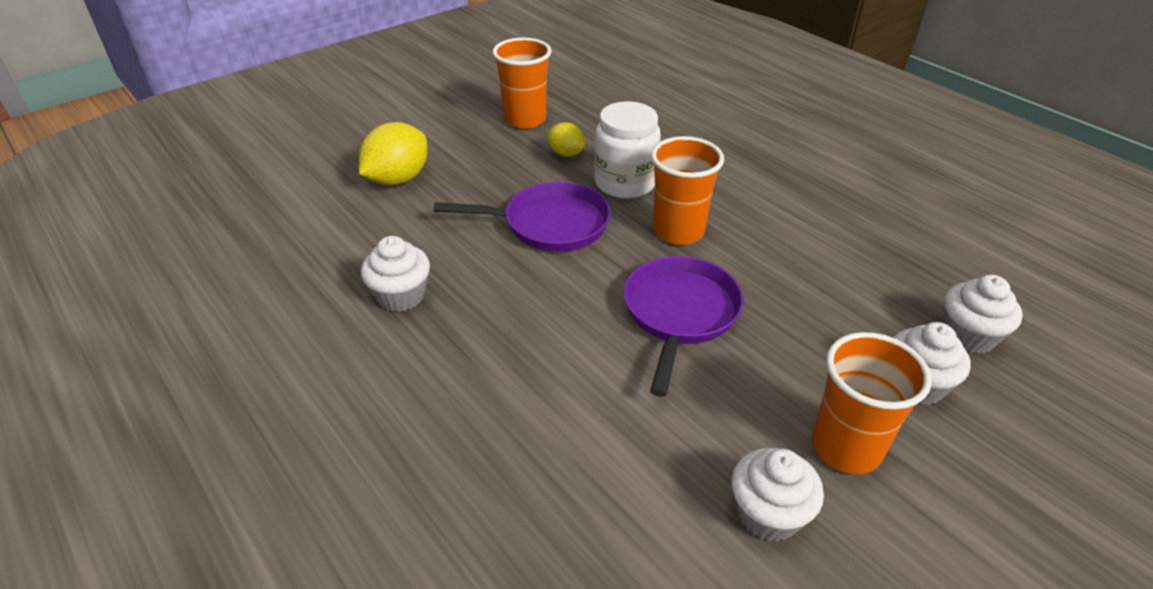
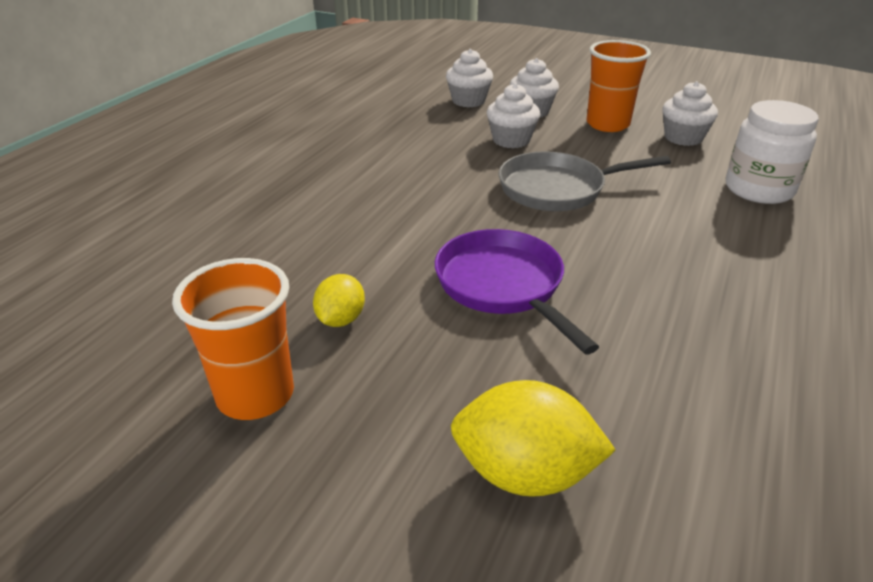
camera: 115 degrees left, 5 degrees down
(401, 296) = (721, 346): white cupcake -> white cupcake (511, 140)
(625, 183) = (382, 258): white jar -> white jar (758, 189)
(678, 231) = (446, 210): orange cup -> none
(679, 314) = (558, 189): purple pan -> grey pan

